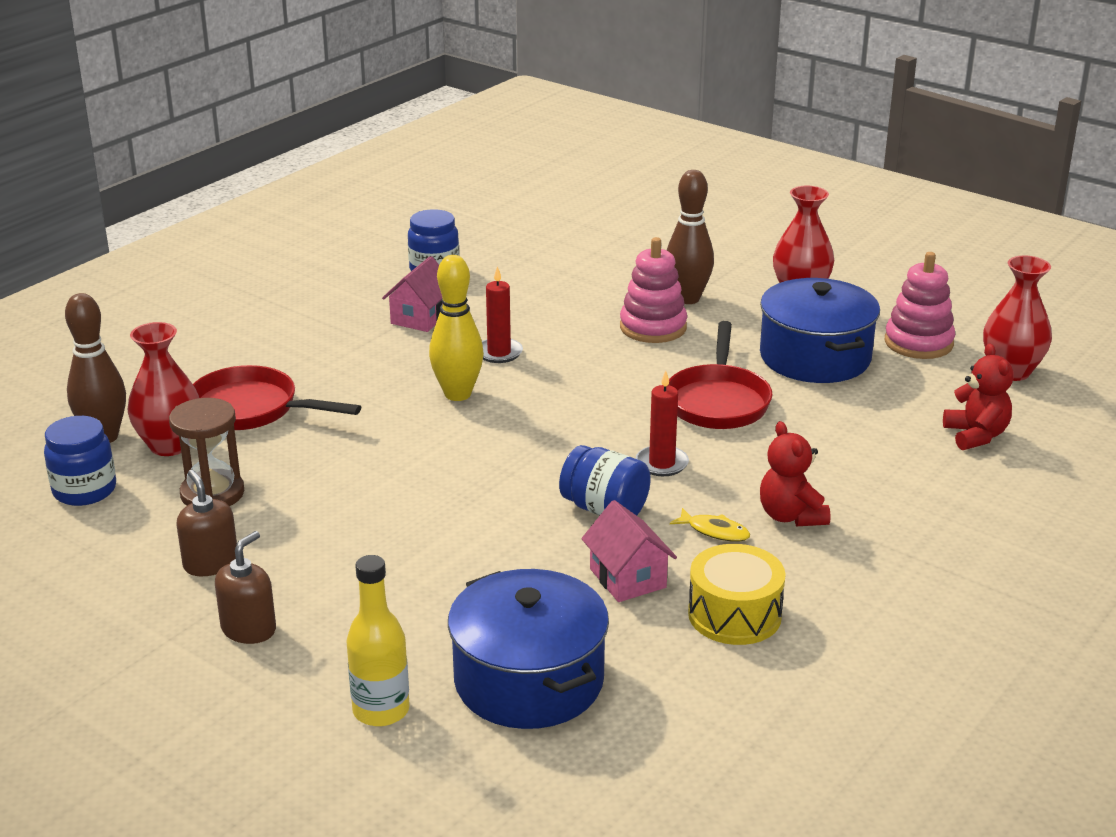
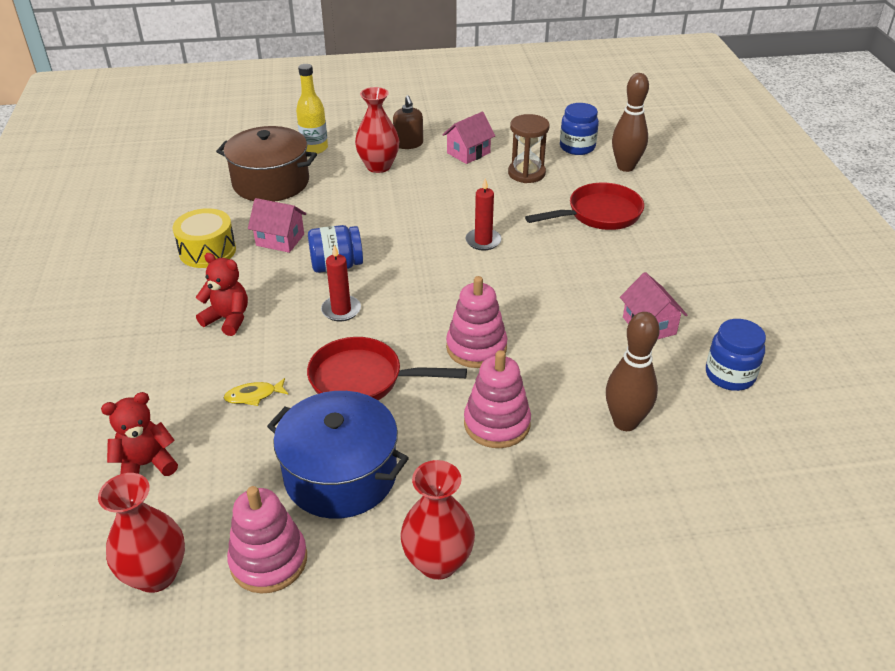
camera: 135 degrees right, 10 degrees up
(170, 445) = (591, 179): red vase -> red vase (378, 166)
(211, 563) = (468, 153): brown soap dispenser -> pink house
(457, 394) = (522, 285): yellow bowling pin -> none
(499, 353) = (553, 329): red candle -> red candle (483, 241)
(529, 680) = (271, 182): blue pot -> brown pot
(586, 374) = (476, 348): none -> pink stacking toy
(687, 298) = (518, 479): brown bowling pin -> brown bowling pin (625, 422)
(714, 531) = (263, 286): yellow fish -> yellow fish (254, 396)
(718, 401) = (363, 379): red pan -> red pan turned 45 degrees counterclockwise
(976, 435) = (146, 465): red teddy bear -> red teddy bear turned 120 degrees clockwise

